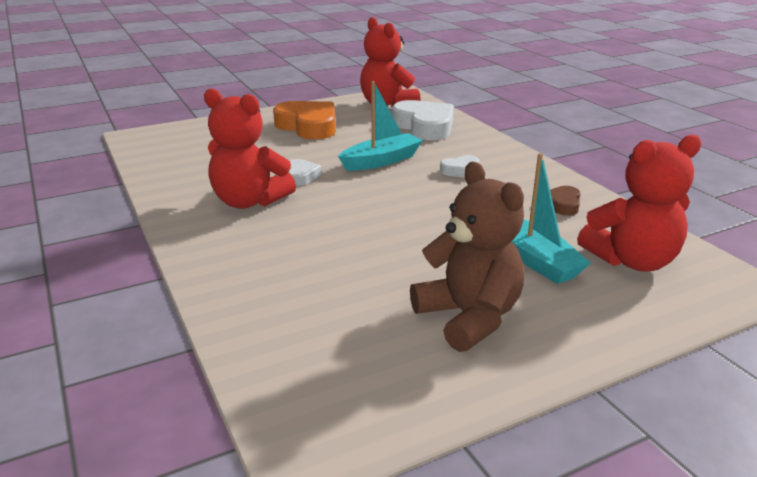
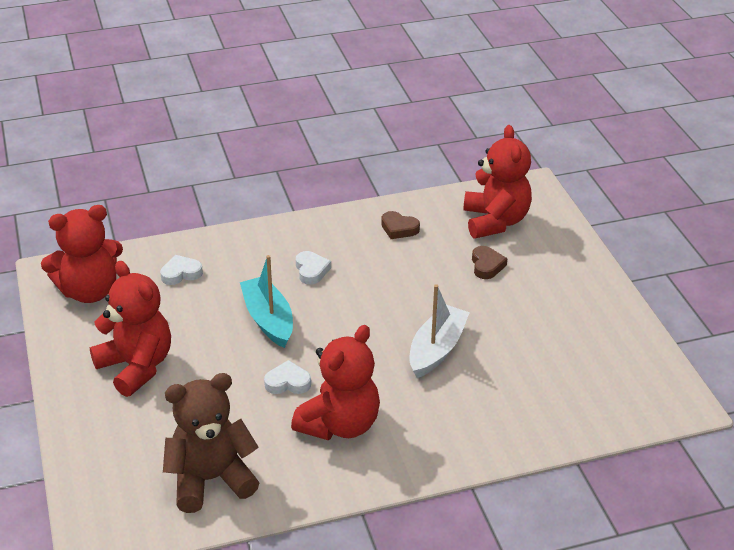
camera: 80 degrees left, 10 degrees up
(308, 126) = (136, 366): orange heart -> red teddy bear
(368, 239) = (436, 349): none -> white boat
(424, 126) = (181, 273): white heart -> white heart, size x0.49
(469, 317) = (558, 314): brown teddy bear -> brown teddy bear (211, 479)
(536, 260) = (486, 265): turquoise boat -> brown heart

